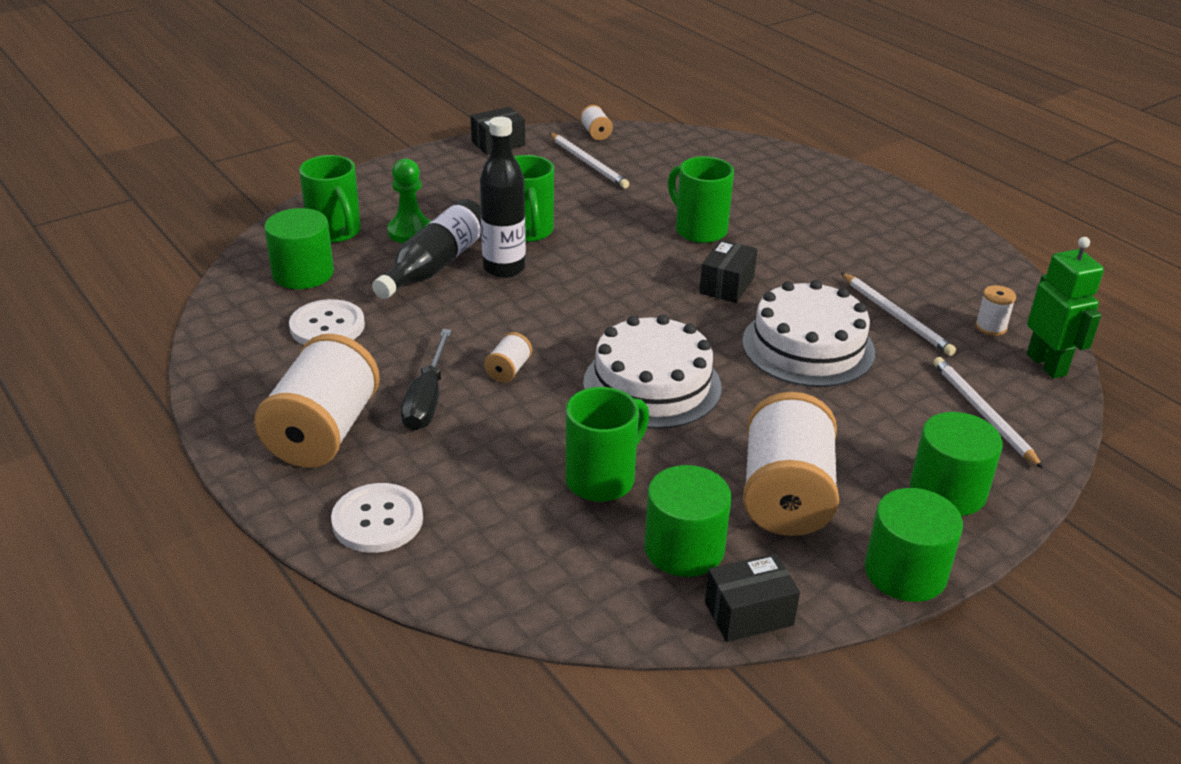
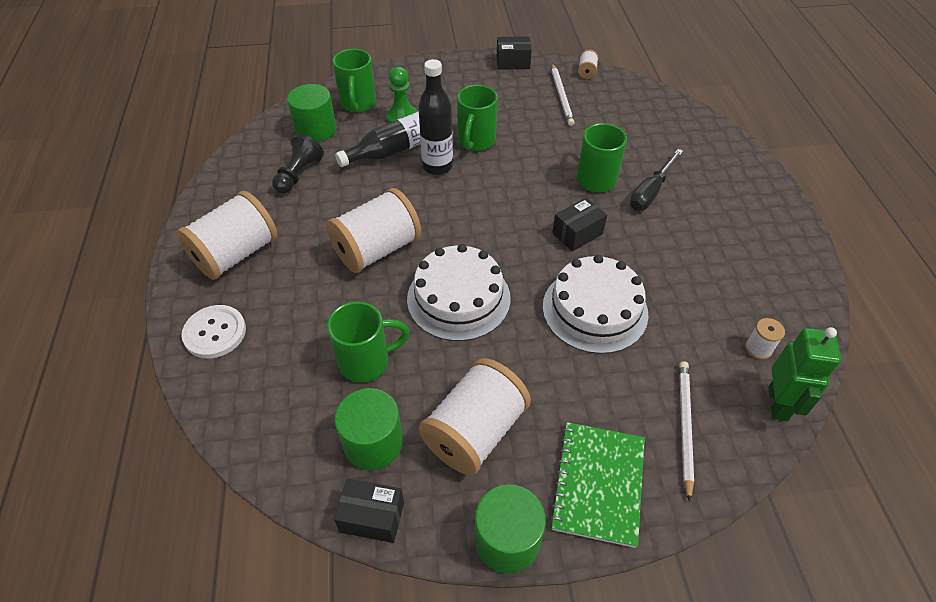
camera: 30 degrees right, 15 degrees up
(327, 326) = (299, 174): white button -> black pawn
(427, 399) = (311, 253): black screwdriver -> black screwdriver (650, 192)
(508, 370) = (377, 249): white spool -> white spool, size x2.39
(896, 317) = (686, 309): white pencil -> none
(947, 491) = (598, 484): green cylinder -> green notebook

